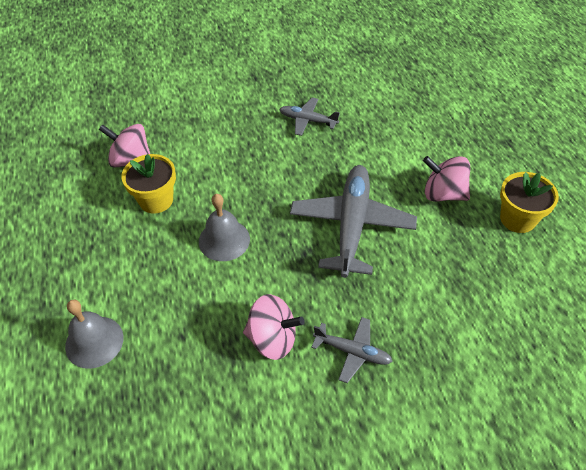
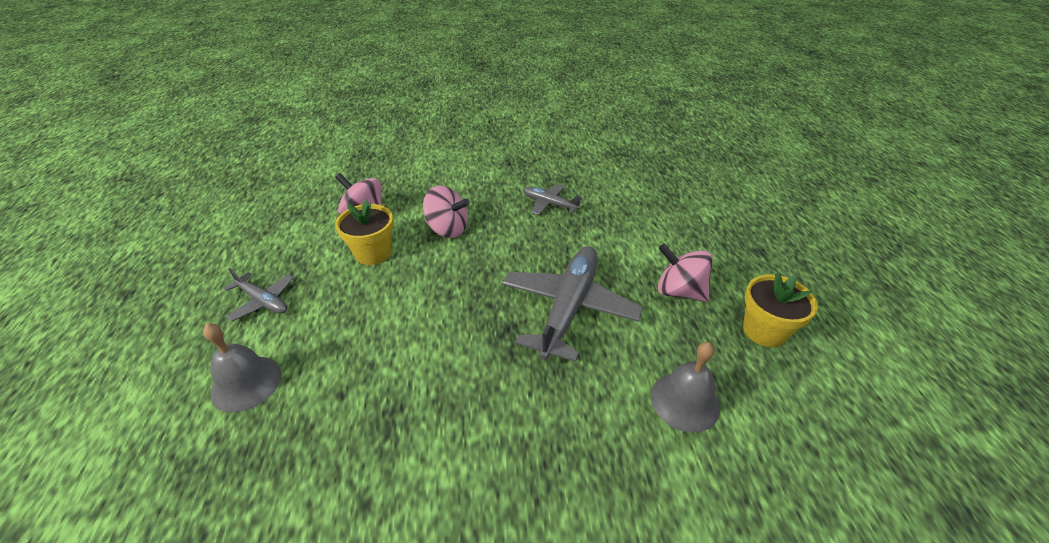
camera: 10 degrees right, 10 degrees down
(224, 240) = (426, 301): grey bell -> grey bell (685, 401)
(272, 339) = (442, 417): pink spinning top -> pink spinning top (447, 229)
(352, 351) = (532, 451): grey plane -> grey plane (263, 301)

